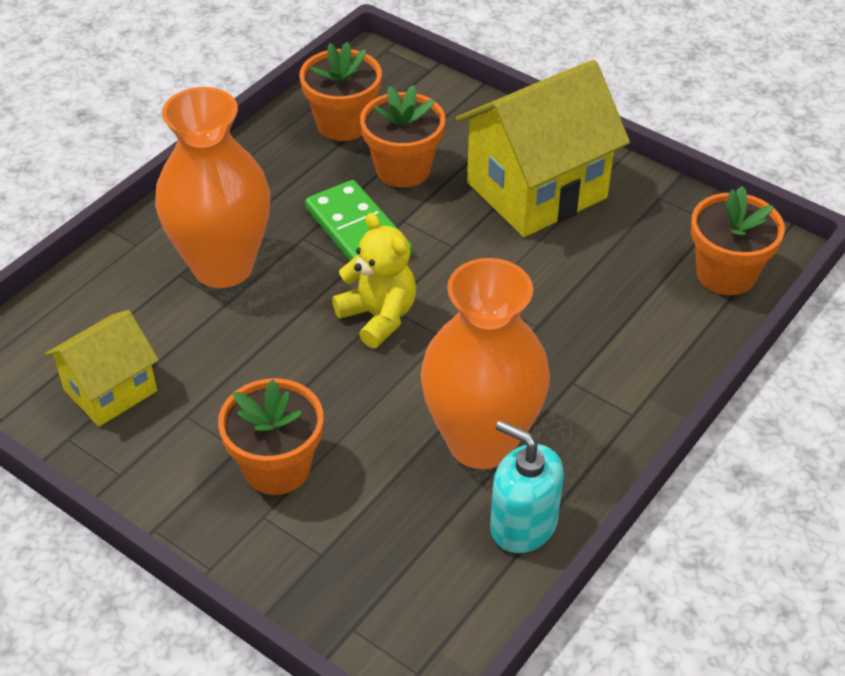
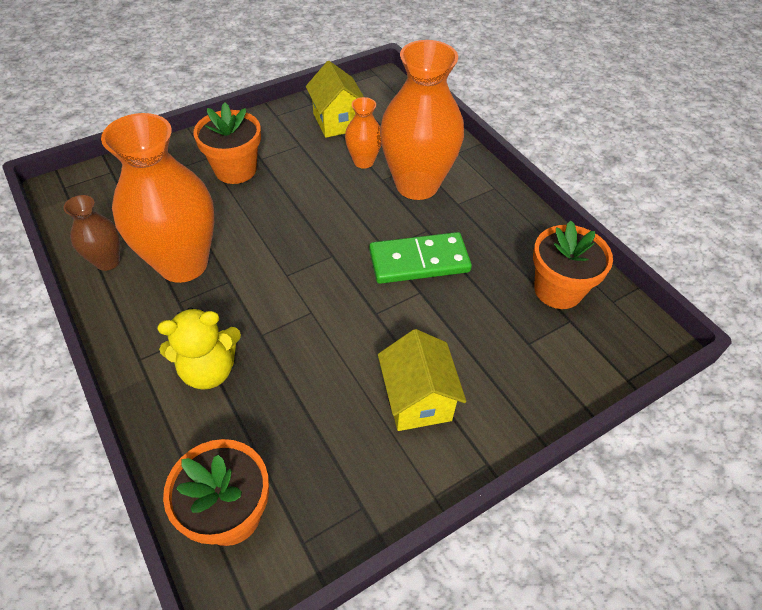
camera: 110 degrees right, 5 degrees up
(196, 331) = (363, 161): none -> orange vase
(378, 317) = (326, 247): yellow teddy bear -> yellow teddy bear (209, 370)
(403, 169) = (483, 311): orange flower pot -> none
(523, 524) = (107, 261): turquoise soap dispenser -> brown vase
(536, 190) = (417, 399): yellow house -> yellow house, size x0.58

